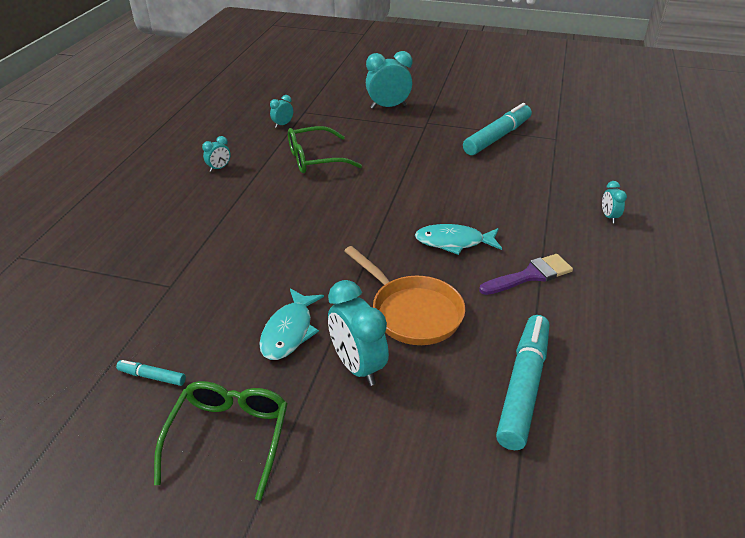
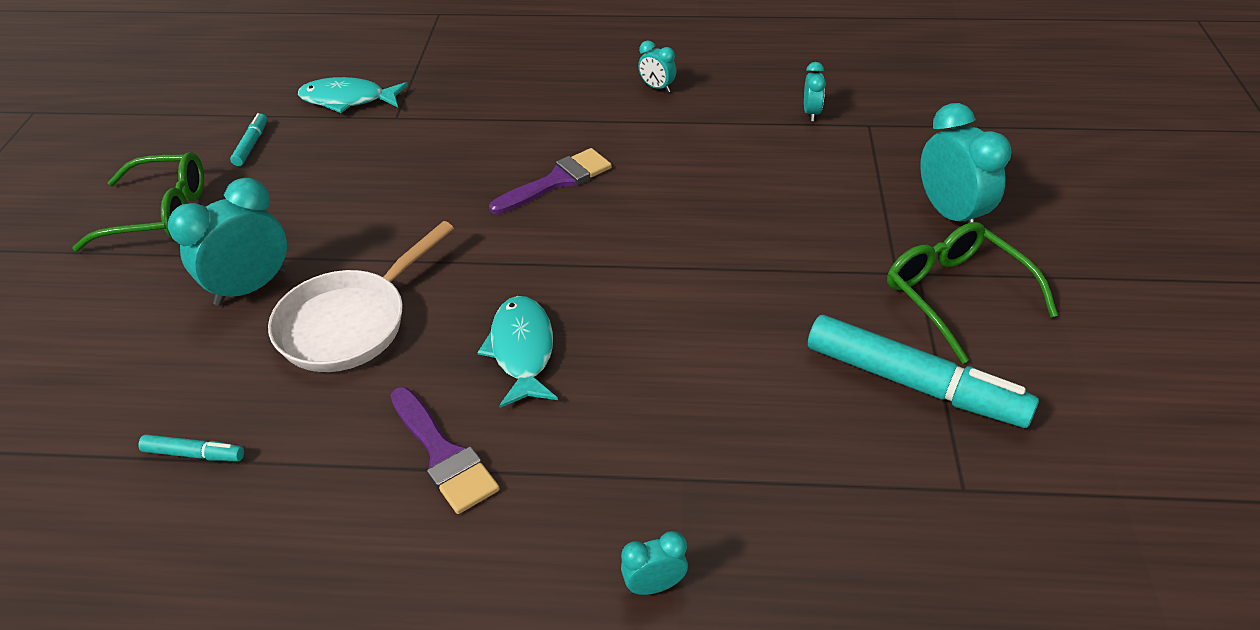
camera: 80 degrees right, 5 degrees up
(283, 125) = (811, 113): turquoise clock -> turquoise clock turned 60 degrees clockwise
(289, 332) = (315, 221): turquoise fish -> turquoise fish (348, 100)
(299, 216) = (557, 181): none -> purple brush
(315, 159) = (718, 165): green glasses -> green glasses (955, 295)
(412, 312) = (350, 323): orange pan -> white pan
(523, 387) = (194, 454): turquoise marker -> turquoise marker, size x0.45

